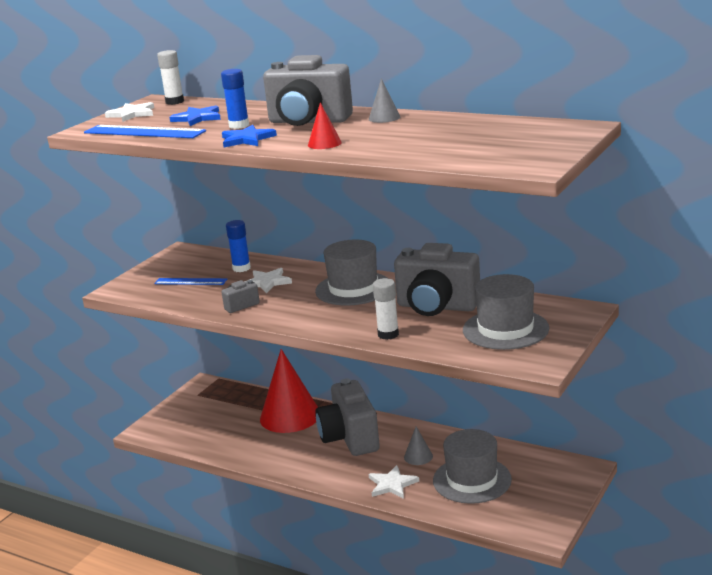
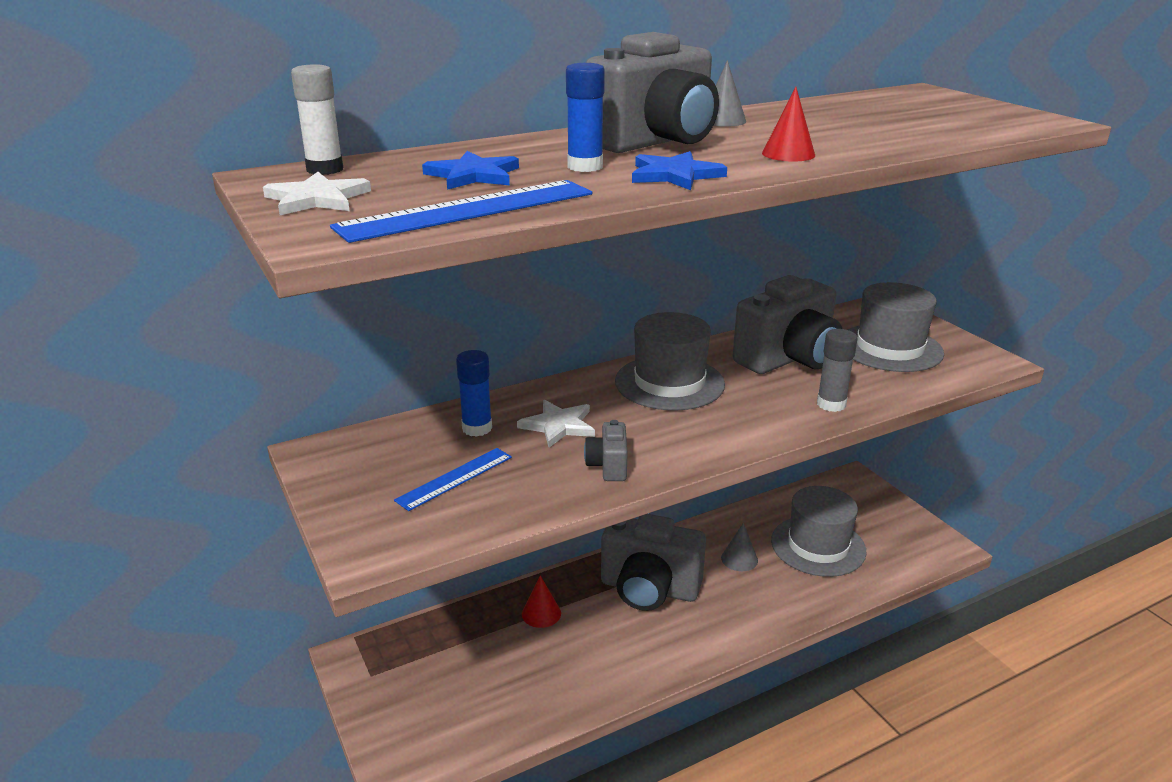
camera: 60 degrees left, 5 degrees up
(290, 416) = (541, 613): red cone -> red cone, size x0.44
(388, 334) = (831, 404): white glue stick -> grey glue stick
(392, 484) = (778, 600): white star -> none

